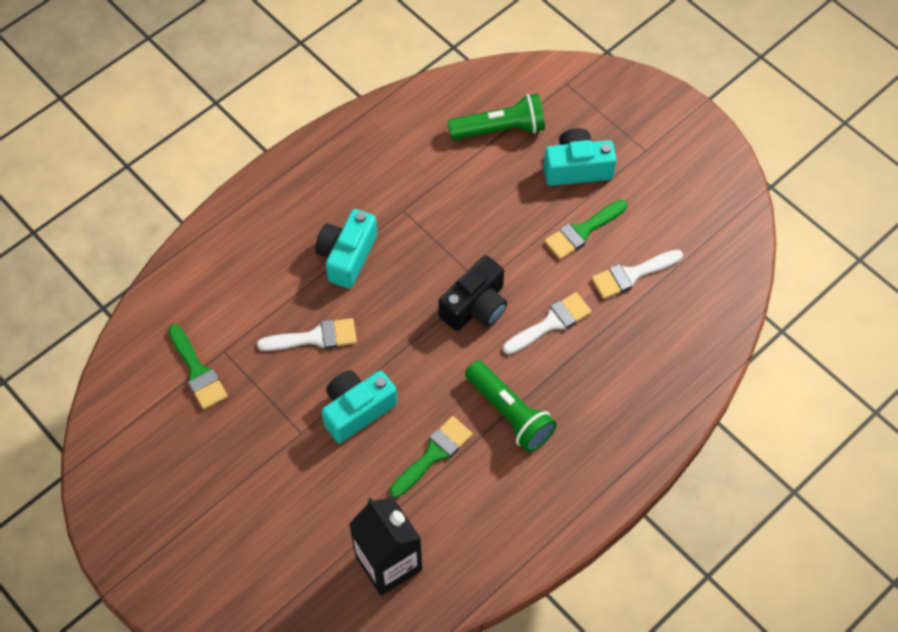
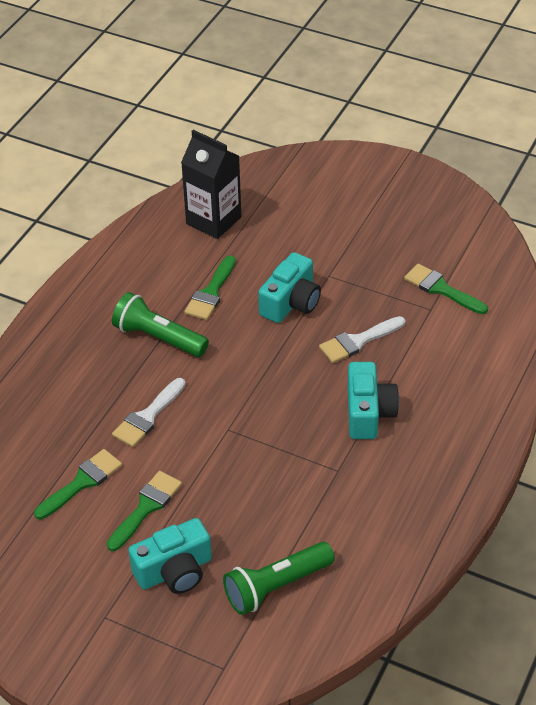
camera: 160 degrees right, 15 degrees down
(475, 306) = (225, 409): black camera -> none
(631, 275) = (82, 482): white brush -> green brush

